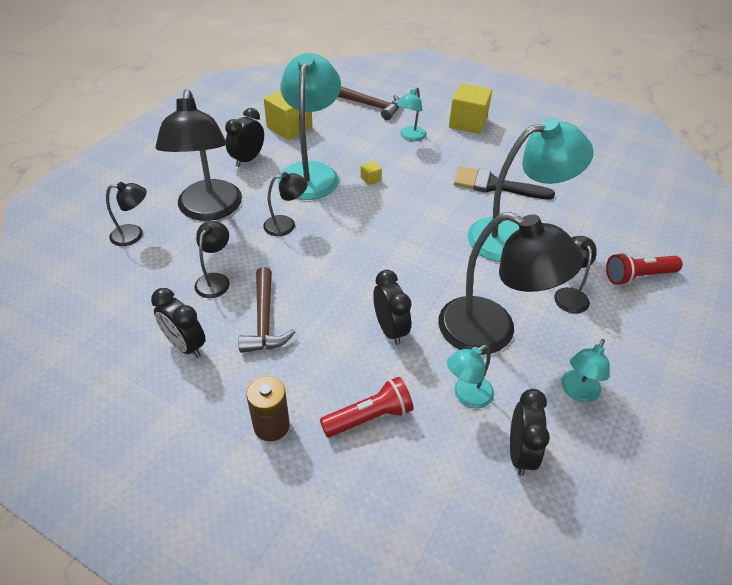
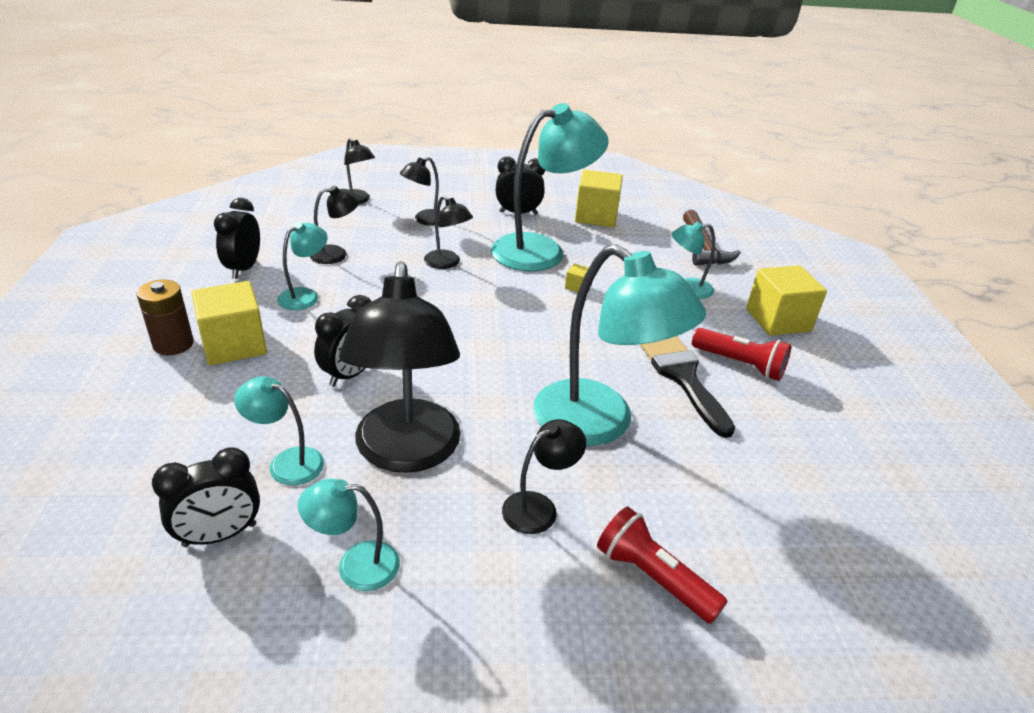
camera: 55 degrees right, 10 degrees down
(209, 210) = (425, 220): black lamp -> black lamp, size x0.48
(264, 320) = (305, 296): brown hammer -> turquoise lamp
(302, 385) = (234, 345): none -> yellow cube
(369, 417) = (215, 399): red flashlight -> red flashlight (740, 364)

